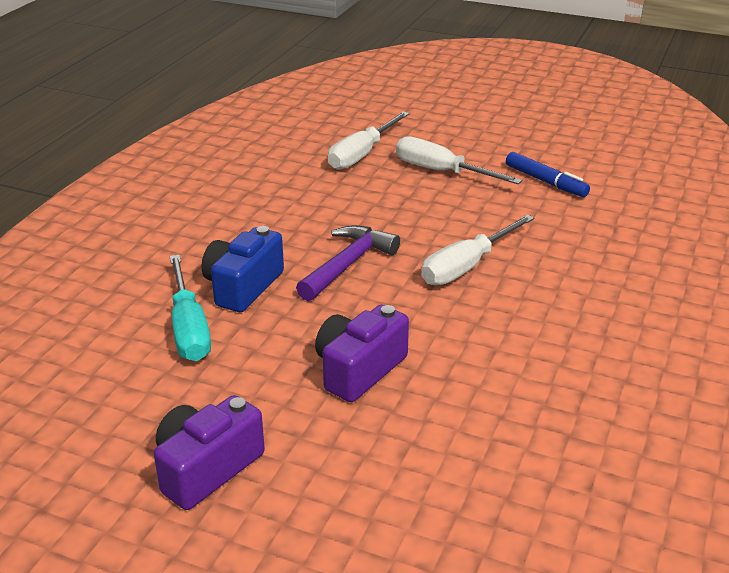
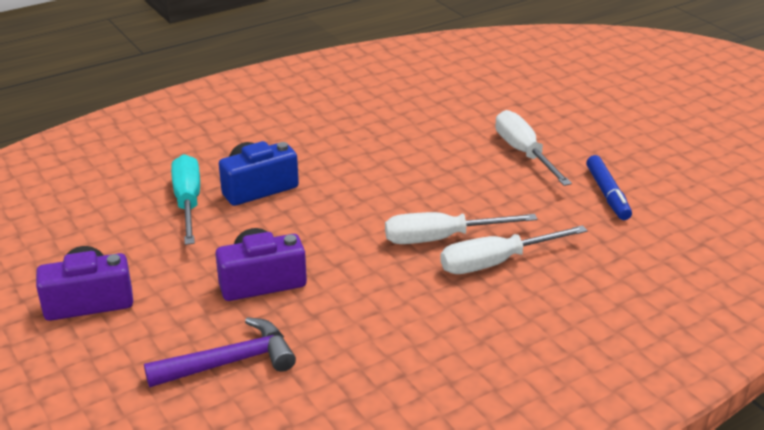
camera: 35 degrees right, 0 degrees up
(189, 328) = (188, 203): turquoise screwdriver -> turquoise screwdriver turned 150 degrees clockwise
(348, 264) = (351, 200): purple hammer -> purple hammer (230, 362)
(362, 154) = (475, 116): white screwdriver -> white screwdriver (496, 262)

